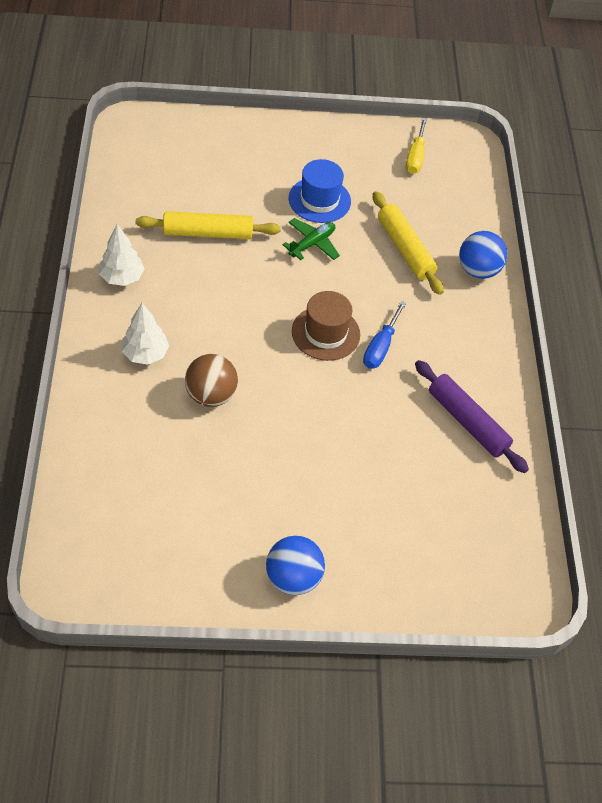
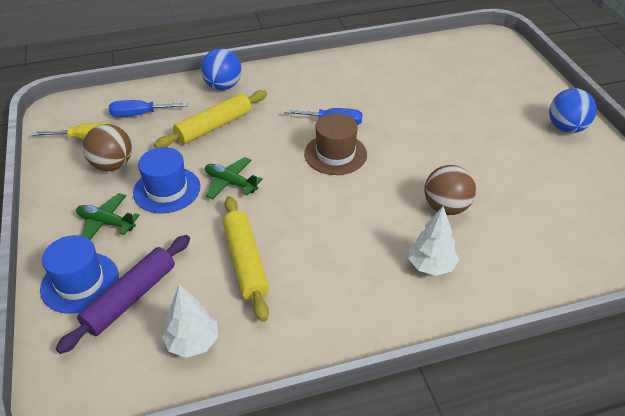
camera: 100 degrees left, 10 degrees down
(122, 278) = (343, 317): white tree -> white tree (193, 342)
(231, 138) = (80, 282): none -> blue hat
(292, 158) = (106, 223): none -> green plane
(368, 170) = (112, 165): none -> brown ball
(443, 198) = (140, 114): none -> blue screwdriver
(467, 422) = (378, 73): purple rolling pin -> purple rolling pin (130, 298)

